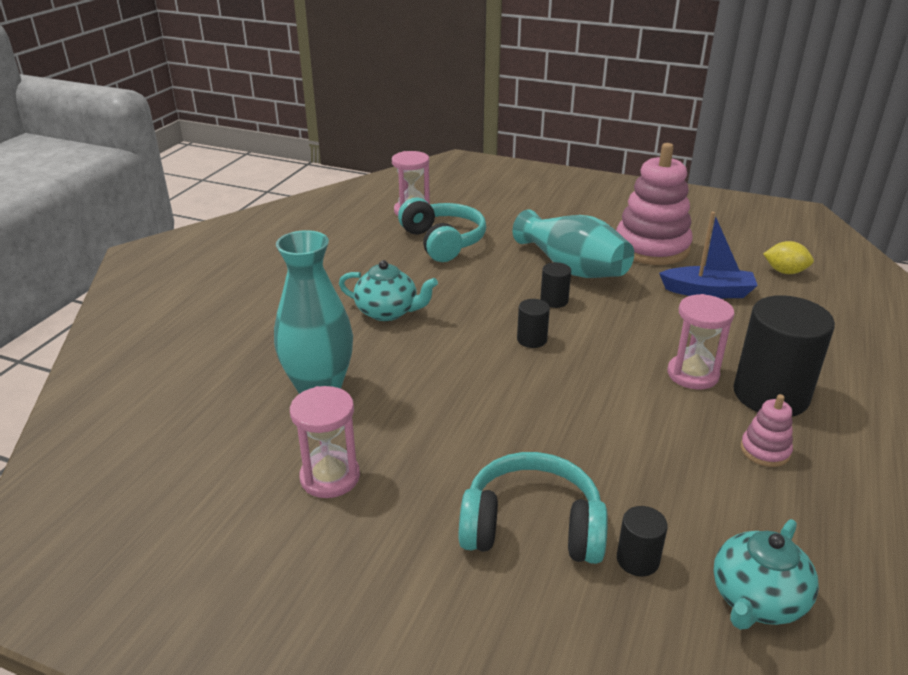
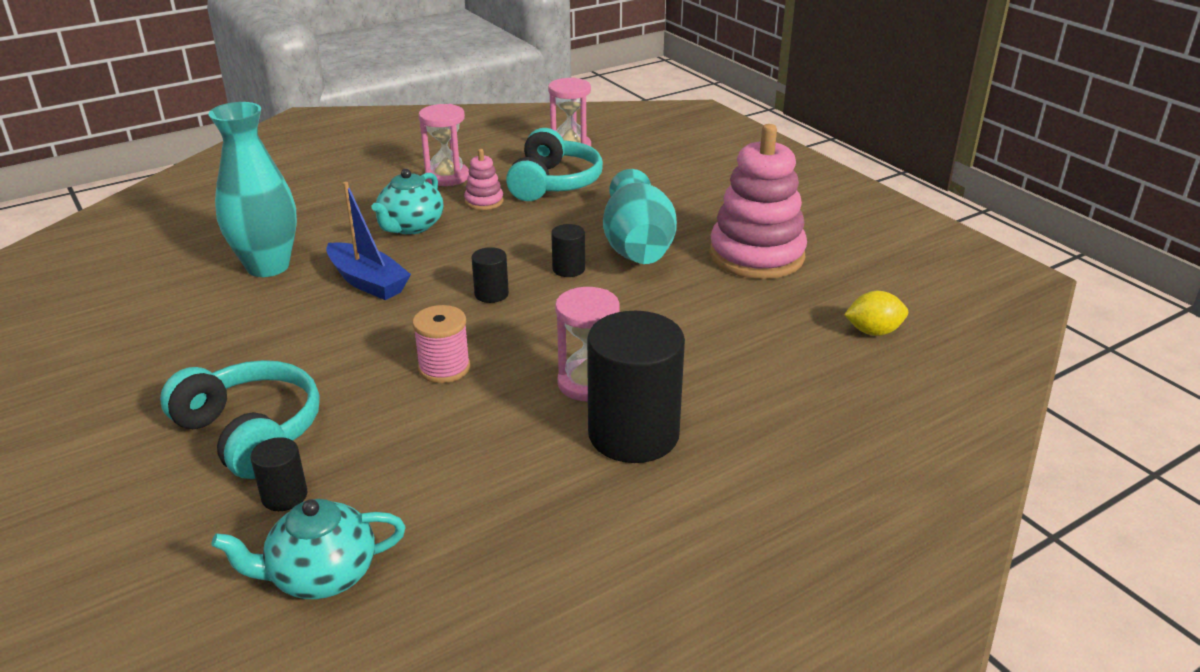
camera: 35 degrees right, 0 degrees up
(330, 477) = (179, 331): pink hourglass -> pink hourglass (447, 177)
(388, 312) = (411, 226): turquoise teapot -> turquoise teapot turned 60 degrees clockwise
(588, 407) = (444, 368): none -> pink spool
(708, 292) = (742, 318): blue boat -> blue boat (368, 282)
(765, 450) = (539, 475): pink stacking toy -> pink stacking toy (484, 201)
(785, 272) = (873, 332): yellow lemon -> yellow lemon turned 60 degrees counterclockwise

